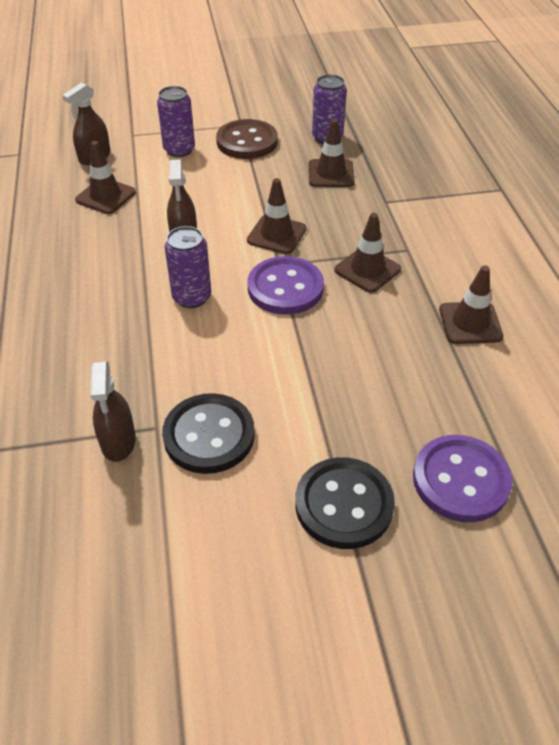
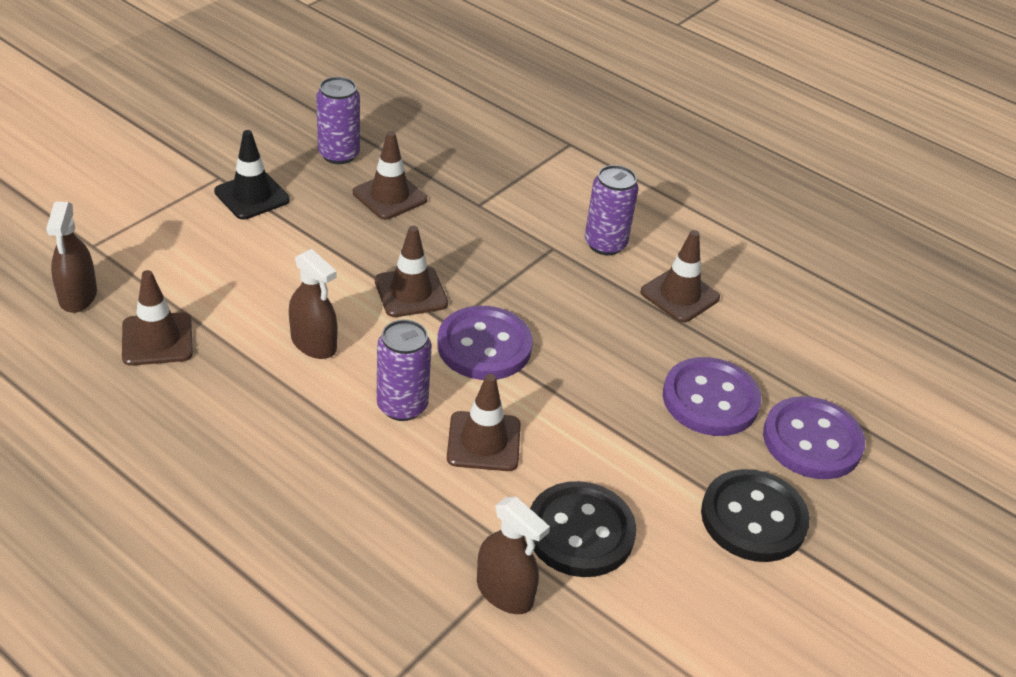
camera: 45 degrees left, 5 degrees down
(179, 150) = (180, 240): purple can -> purple can (605, 244)
(247, 142) = (252, 196): brown button -> black traffic cone
(367, 270) = (539, 287): brown traffic cone -> brown traffic cone (483, 442)
(409, 405) = (710, 399): none -> purple button

